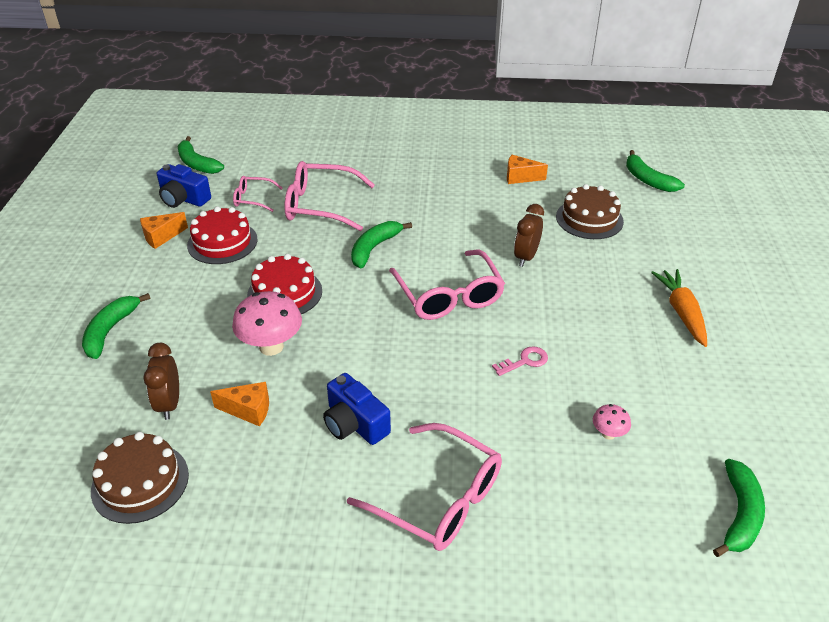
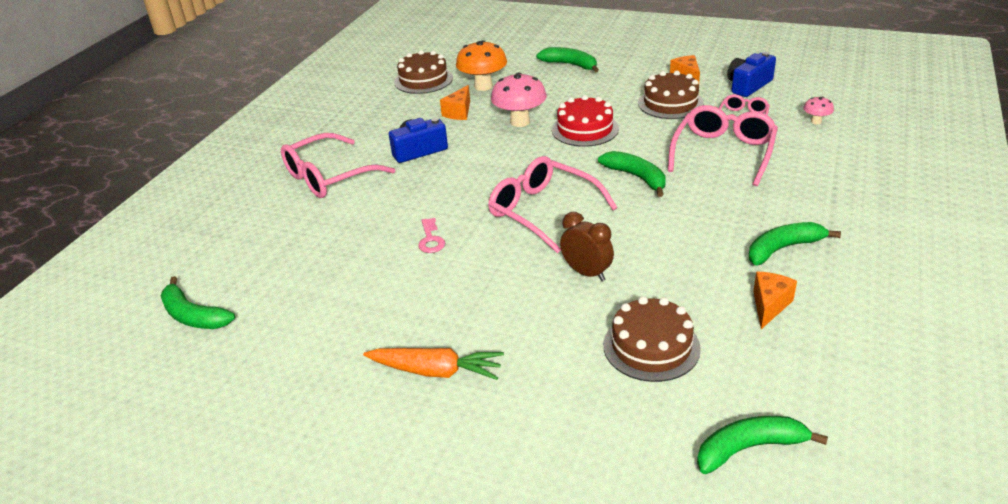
camera: 110 degrees right, 5 degrees down
(169, 404) = (483, 86): brown clock -> orange mushroom
(197, 163) = (816, 90): green banana -> green banana (783, 248)
(222, 242) = (670, 103): red cake -> brown cake
(449, 296) = (543, 211): pink glasses -> pink glasses turned 45 degrees clockwise
(608, 434) = (320, 267): pink mushroom -> pink mushroom (816, 121)

